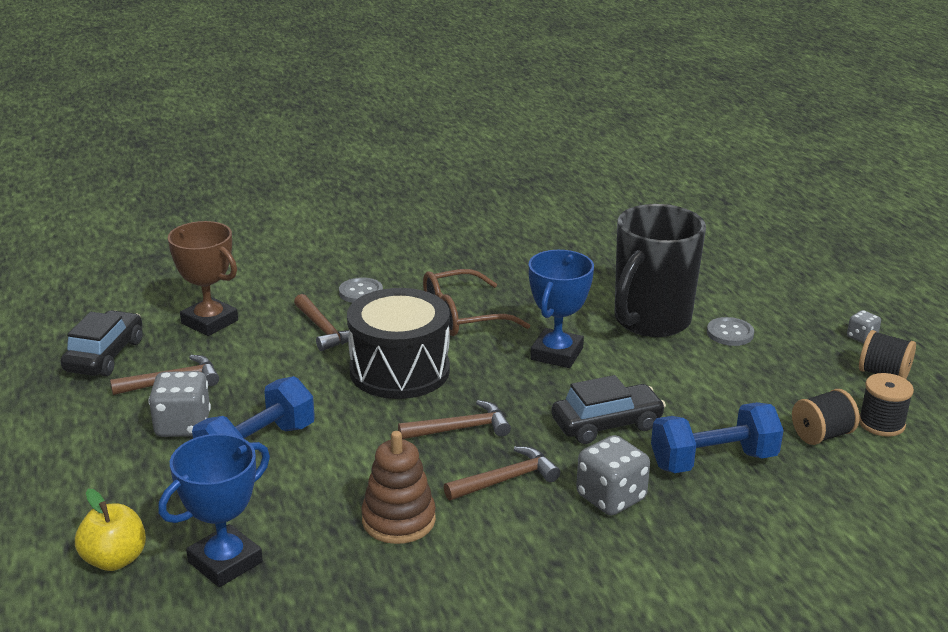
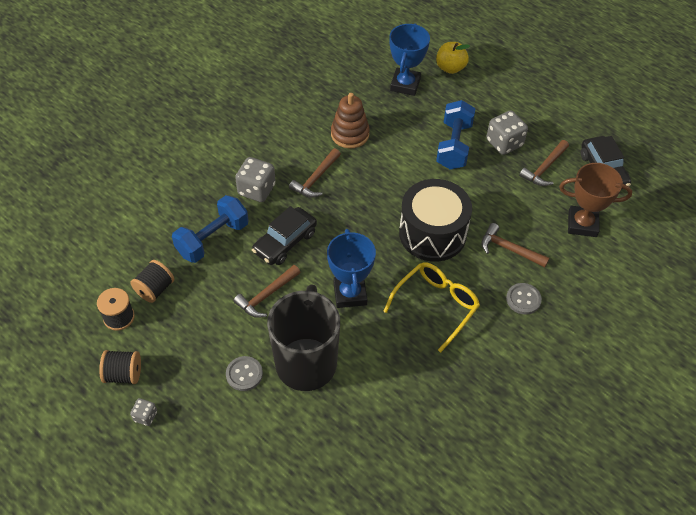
camera: 150 degrees right, 25 degrees up
(460, 429) = (363, 203): brown hammer -> brown hammer (266, 295)
(462, 316) = (436, 305): brown glasses -> yellow glasses

